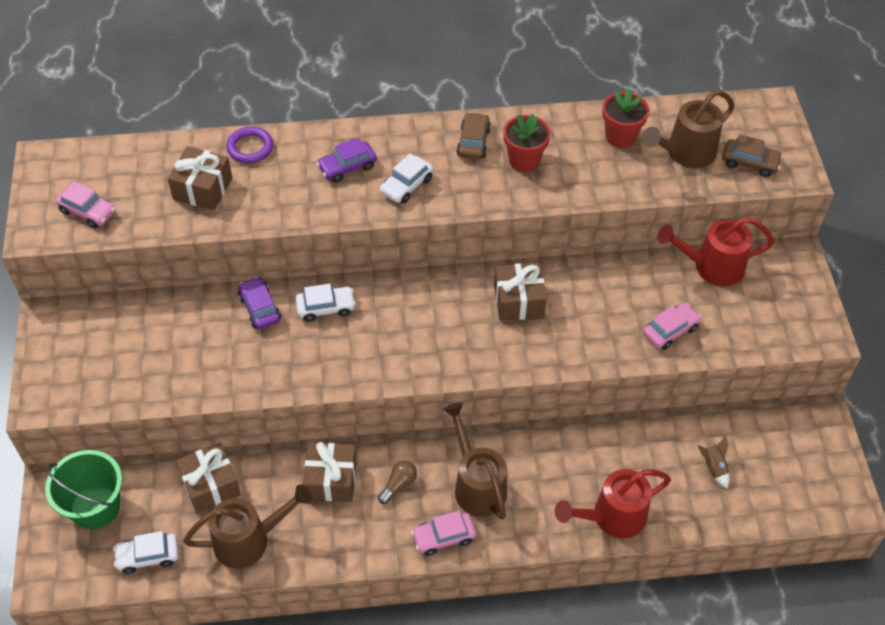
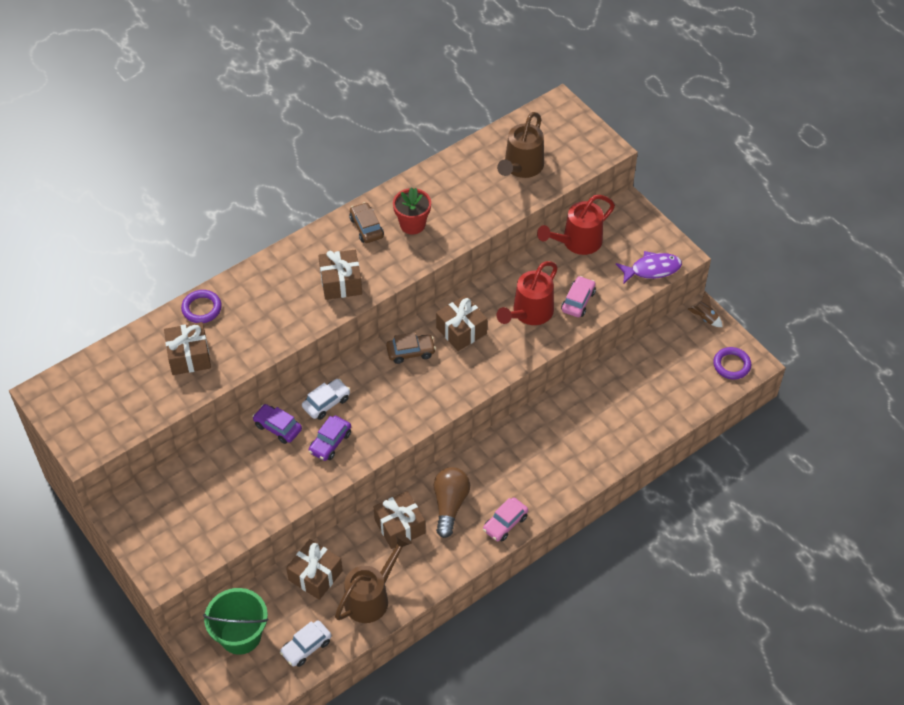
camera: 30 degrees left, 0 degrees up
(88, 211) = (113, 415): pink car -> none
(347, 167) = (287, 289): purple car -> purple car (330, 442)
(399, 485) = (450, 505): brown light bulb -> brown light bulb, size x1.76
(406, 185) = (341, 282): white car -> brown gift
(477, 484) = (503, 476): brown watering can -> none
(612, 517) = (607, 451): red watering can -> red watering can (529, 313)
(620, 137) = (468, 175): red flower pot -> none
(713, 467) = (652, 383): brown rocket -> brown rocket (705, 318)
(749, 163) = (569, 155): brown car -> brown car (411, 352)
(780, 336) = (652, 269): none -> purple fish
(823, 493) = (731, 365): none -> purple ring

